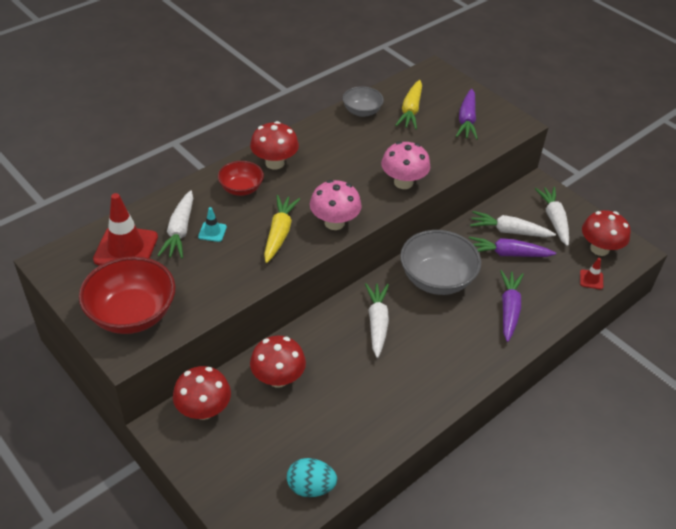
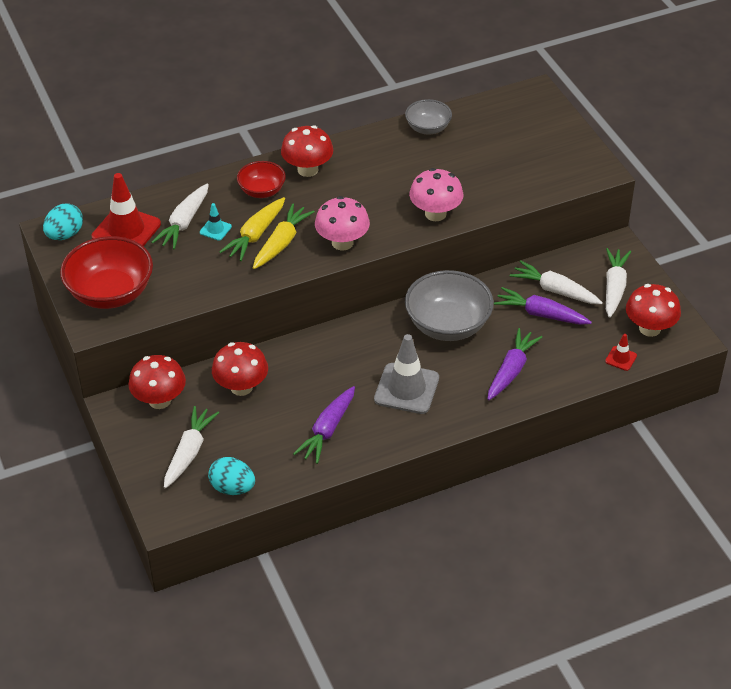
camera: 20 degrees right, 0 degrees up
(65, 264) = (65, 235): none -> turquoise egg
(377, 323) = (363, 356): white carrot -> white carrot (189, 452)
(411, 110) = (484, 136): yellow carrot -> yellow carrot (255, 235)
(428, 346) = (406, 389): none -> grey traffic cone
(467, 120) = (542, 157): purple carrot -> purple carrot (328, 430)

